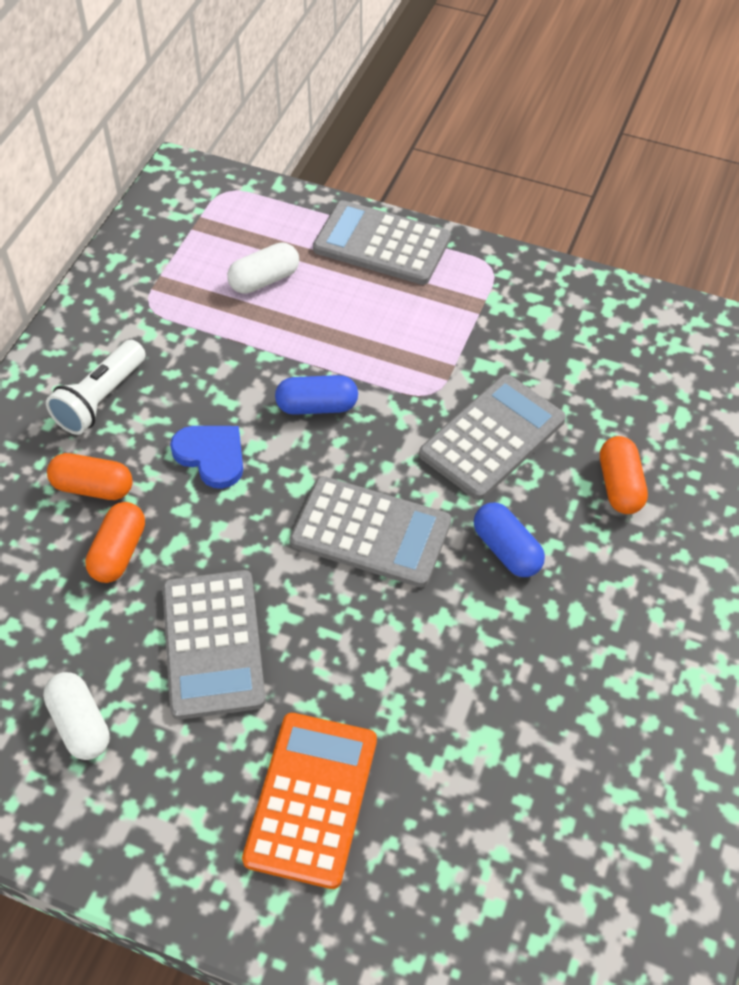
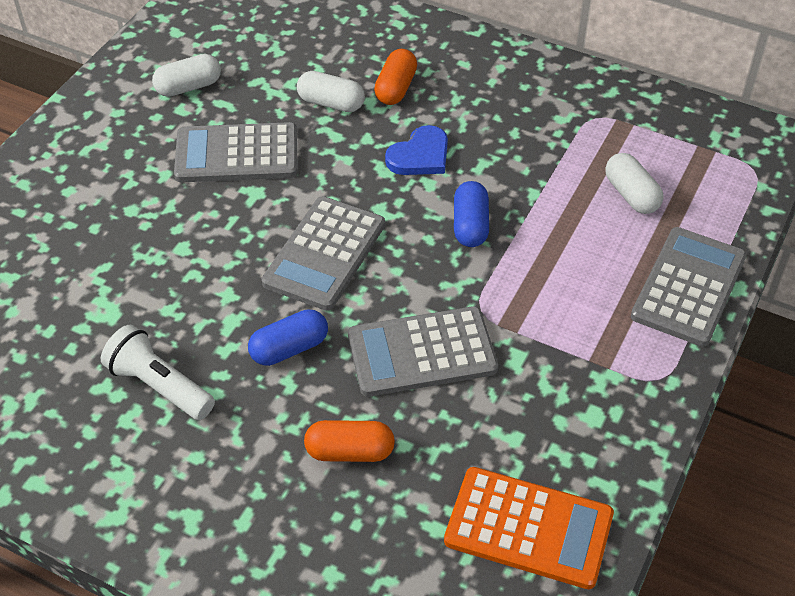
camera: 95 degrees right, 5 degrees down
(100, 399) = (487, 91): white flashlight -> white flashlight (159, 386)
(119, 552) = (331, 103): orange capsule -> white capsule
(311, 799) = (92, 204): orange calculator -> orange calculator (528, 528)
(492, 437) = (422, 352): grey calculator -> grey calculator turned 120 degrees clockwise

